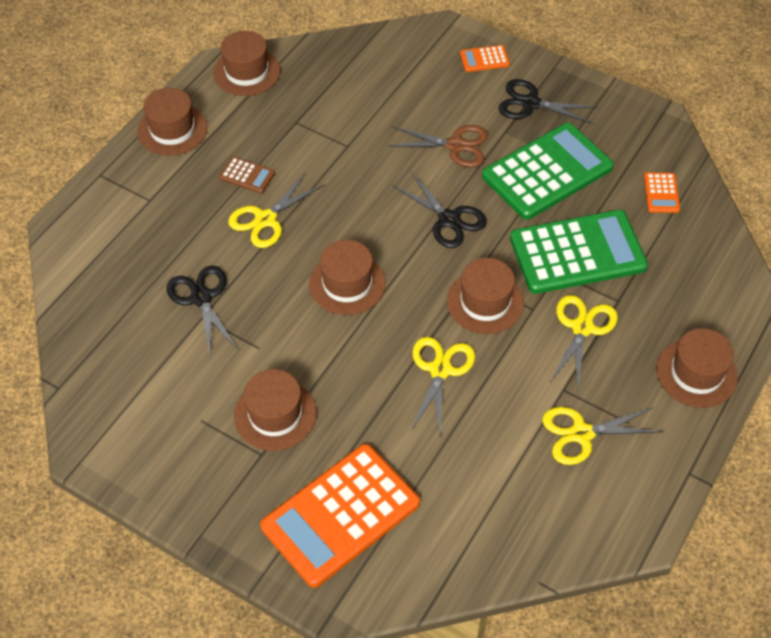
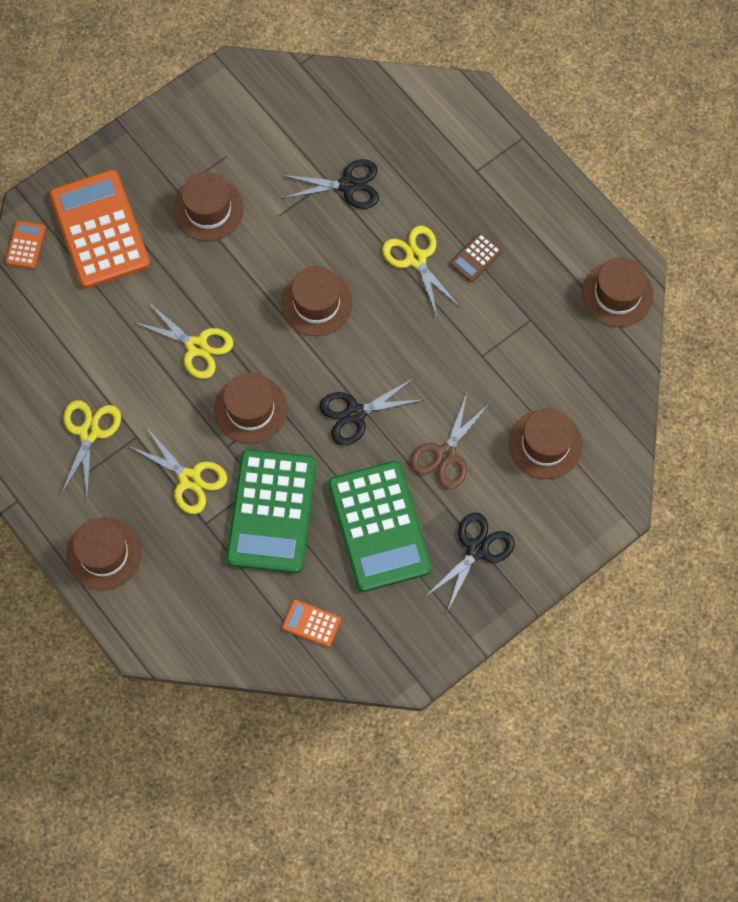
camera: 110 degrees right, 15 degrees up
(172, 130) = (559, 209): brown hat -> brown hat (545, 444)
(484, 59) = (557, 529): orange calculator -> orange calculator (25, 245)

